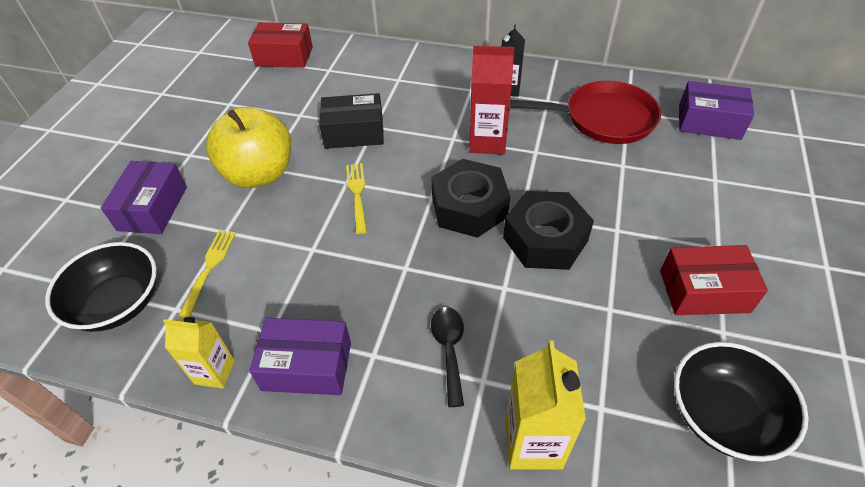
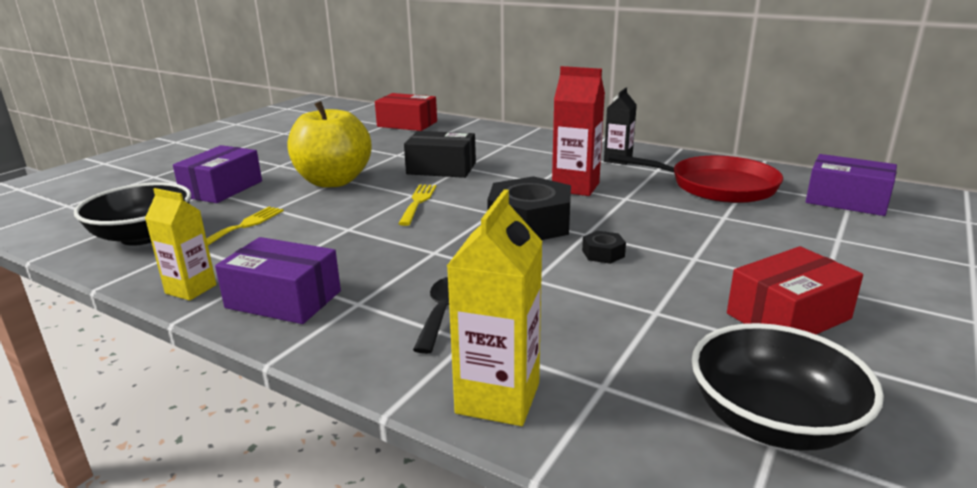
camera: 15 degrees right, 25 degrees down
(545, 239) = (603, 253): black nut -> black nut, size x0.43
(704, 291) = (788, 316): red box -> red box turned 45 degrees counterclockwise

